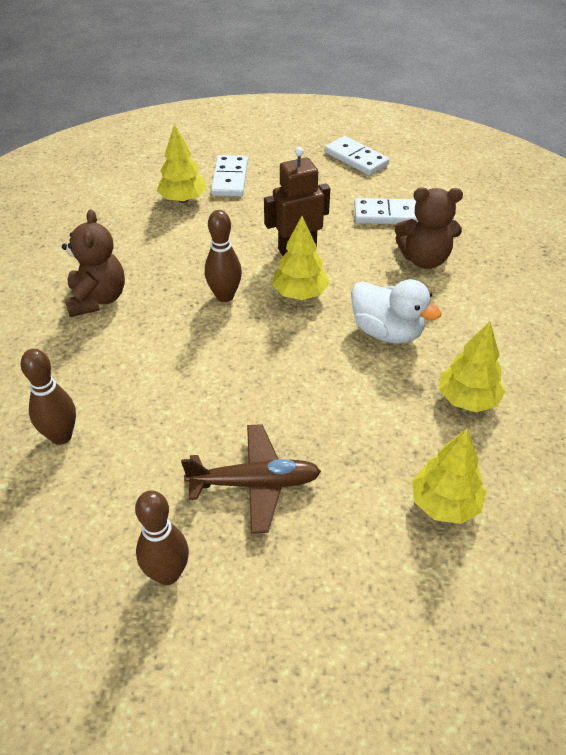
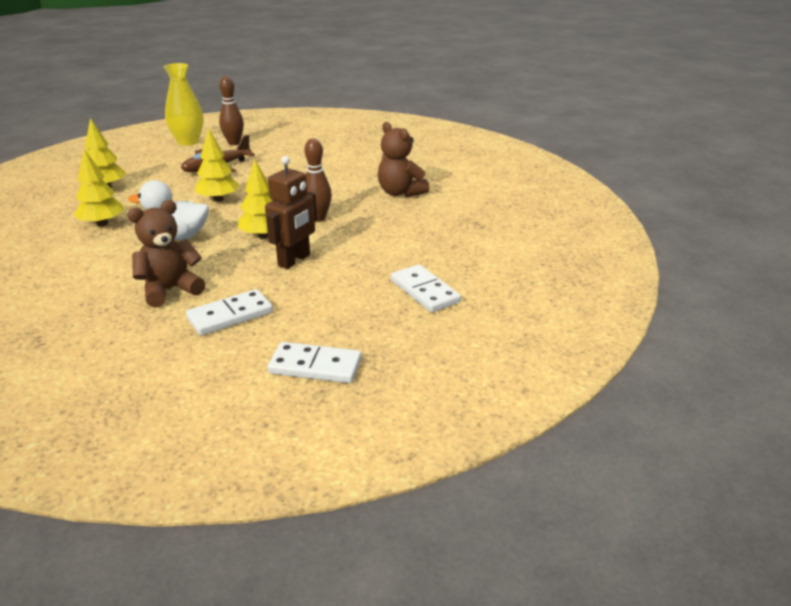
camera: 145 degrees right, 15 degrees down
(61, 436) = (334, 153): brown bowling pin -> none
(183, 199) = (439, 260): yellow tree -> yellow tree (218, 199)
(242, 633) = (188, 142): none -> yellow vase

